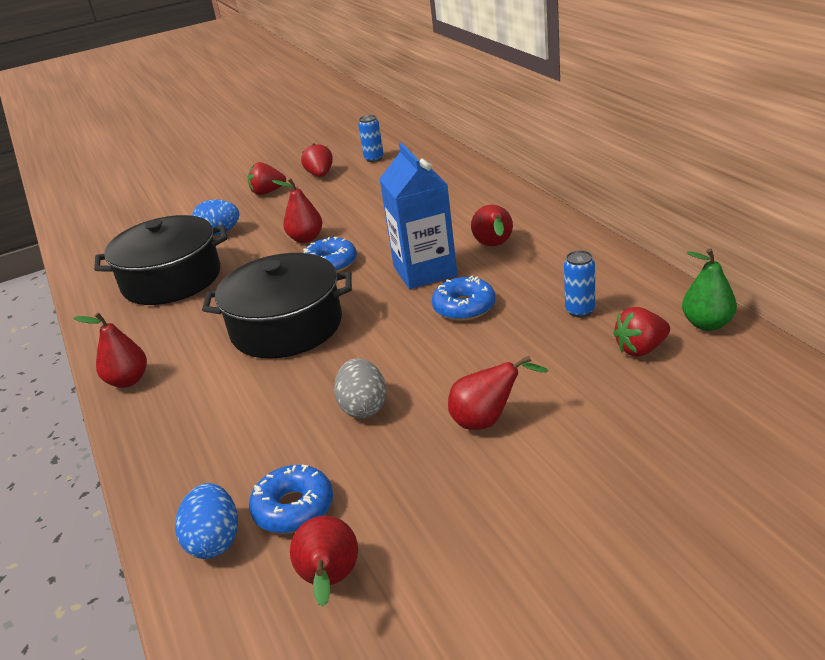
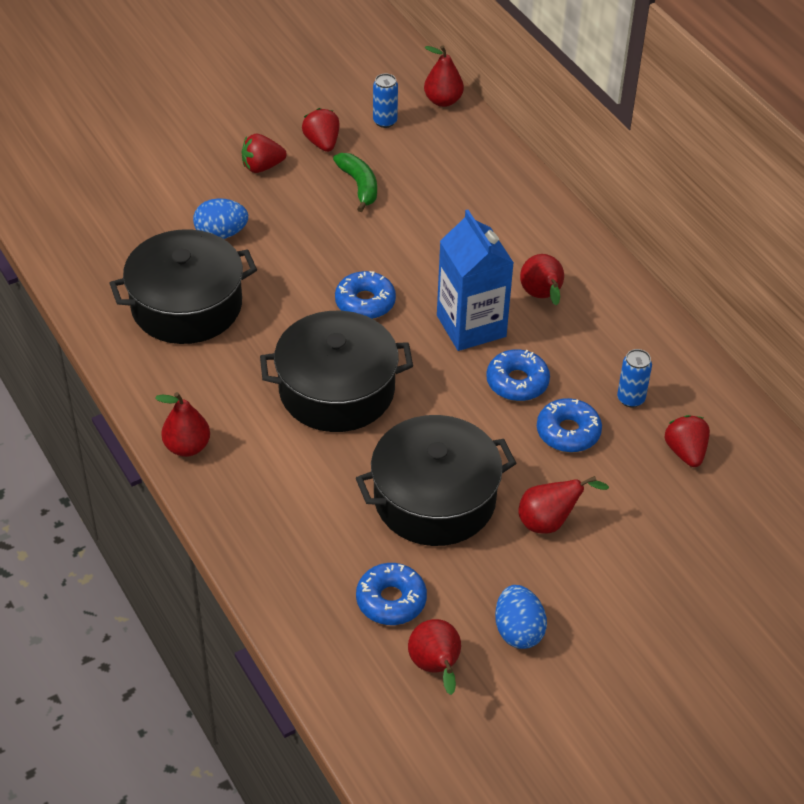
camera: 10 degrees left, 15 degrees up
(215, 541) = (329, 628): blue egg -> blue egg (518, 631)
(306, 239) = (329, 257): red pear -> red pear (443, 101)
(344, 195) = (359, 185): none -> green banana
(364, 407) = (434, 499): grey egg -> black pot
(513, 342) = (568, 432): none -> blue donut
(641, 349) = (685, 452): red strawberry -> red strawberry turned 105 degrees clockwise
(707, 324) = (747, 428): green pear -> none

